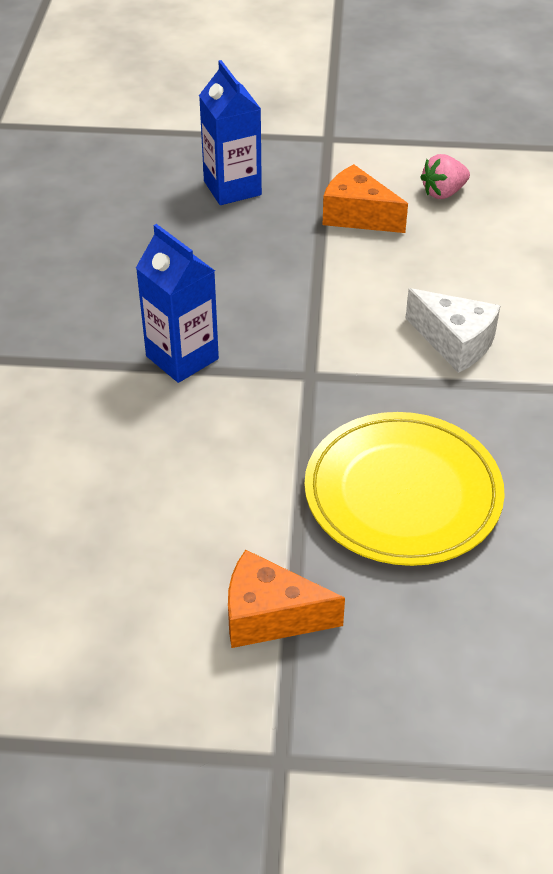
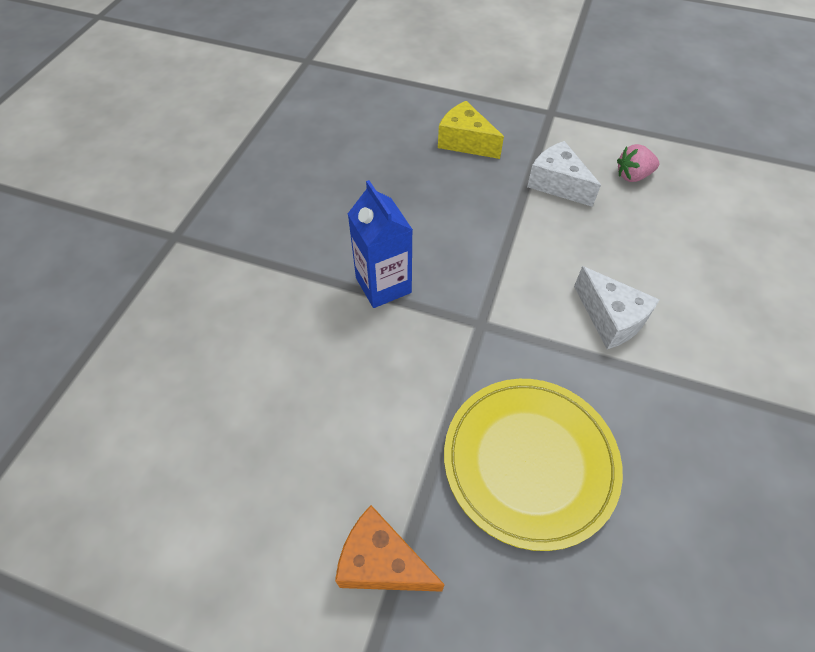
camera: 15 degrees right, 10 degrees up
(232, 188) = (465, 142): blue carton -> yellow cheese
(357, 216) = (557, 184): orange cheese -> white cheese

